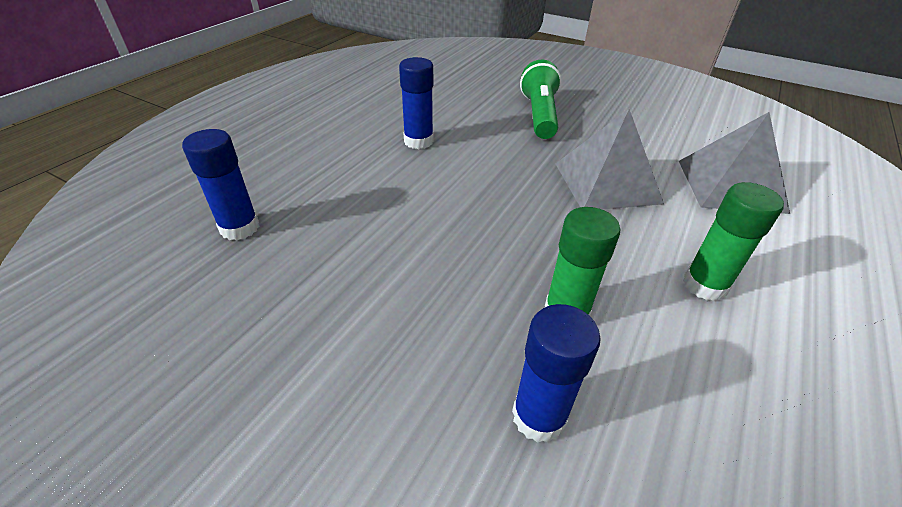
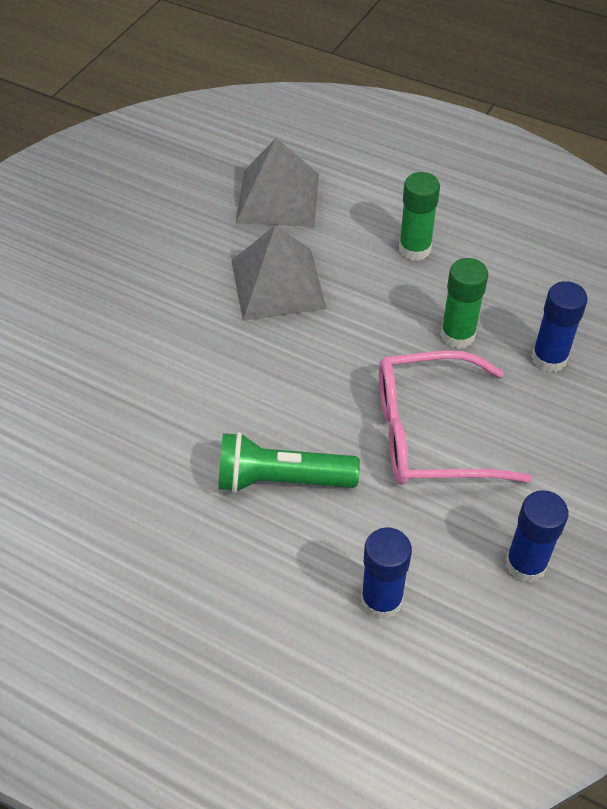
camera: 90 degrees left, 10 degrees up
(416, 275) = (431, 433): none -> pink glasses
(418, 141) = (194, 448): blue glue stick -> blue glue stick (525, 564)
(539, 115) = (129, 324): green flashlight -> green flashlight (281, 479)

